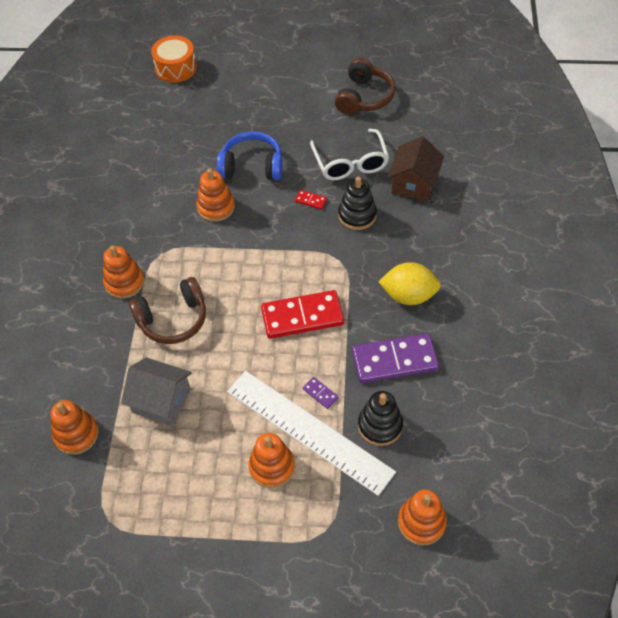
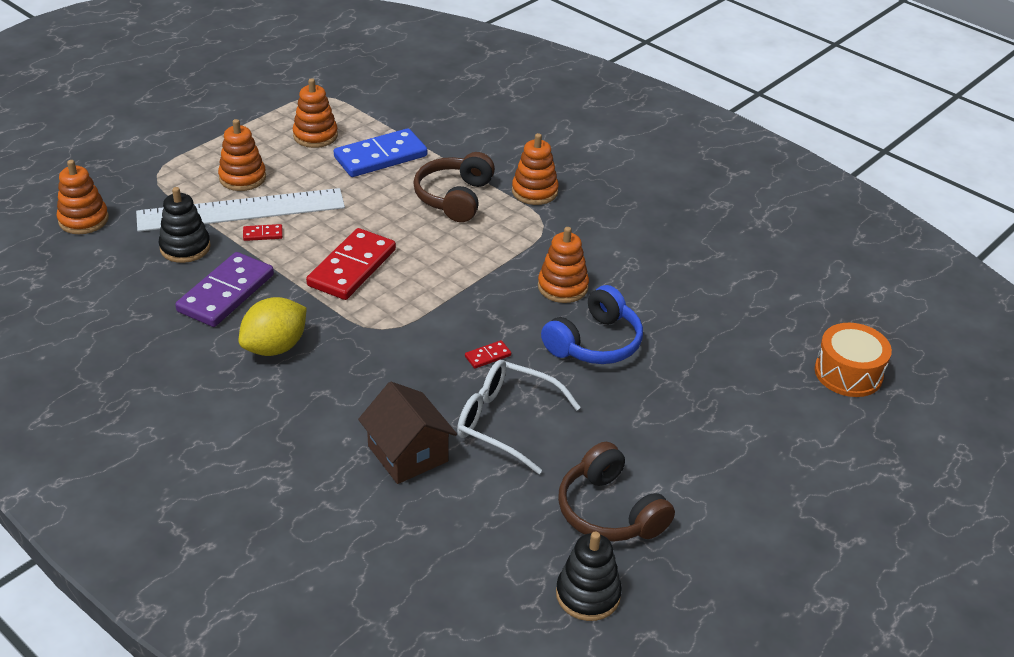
camera: 125 degrees right, 15 degrees down
(76, 434) = (409, 110): orange stacking toy -> orange stacking toy (315, 136)
(161, 401) = (380, 157): grey house -> blue domino
(320, 393) = (263, 234): purple domino -> red domino
(357, 215) = (422, 377): black stacking toy -> black stacking toy (588, 594)

